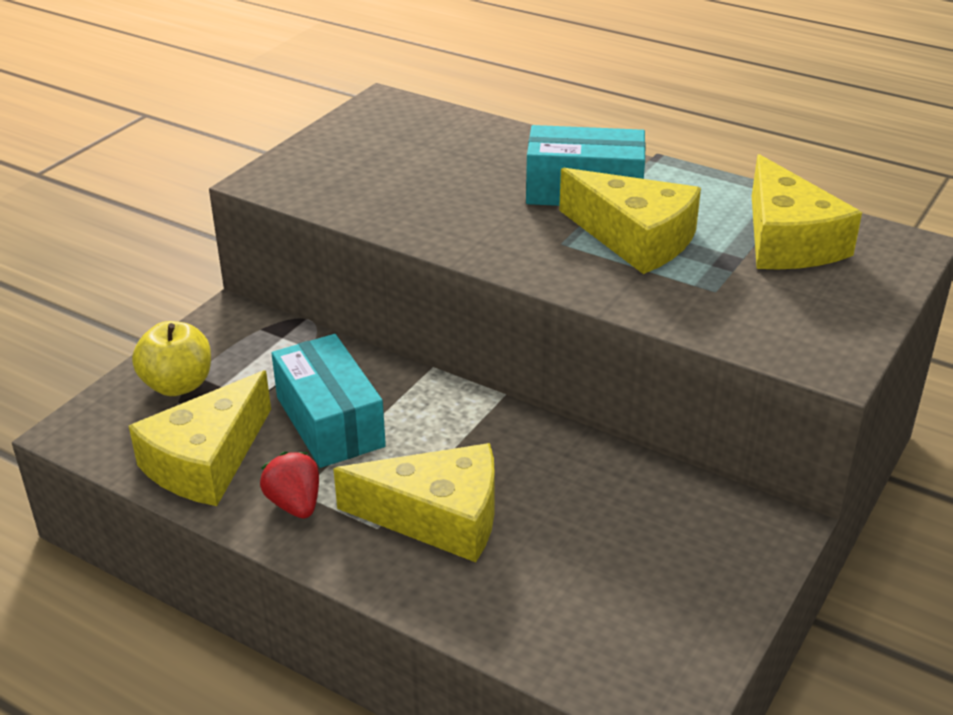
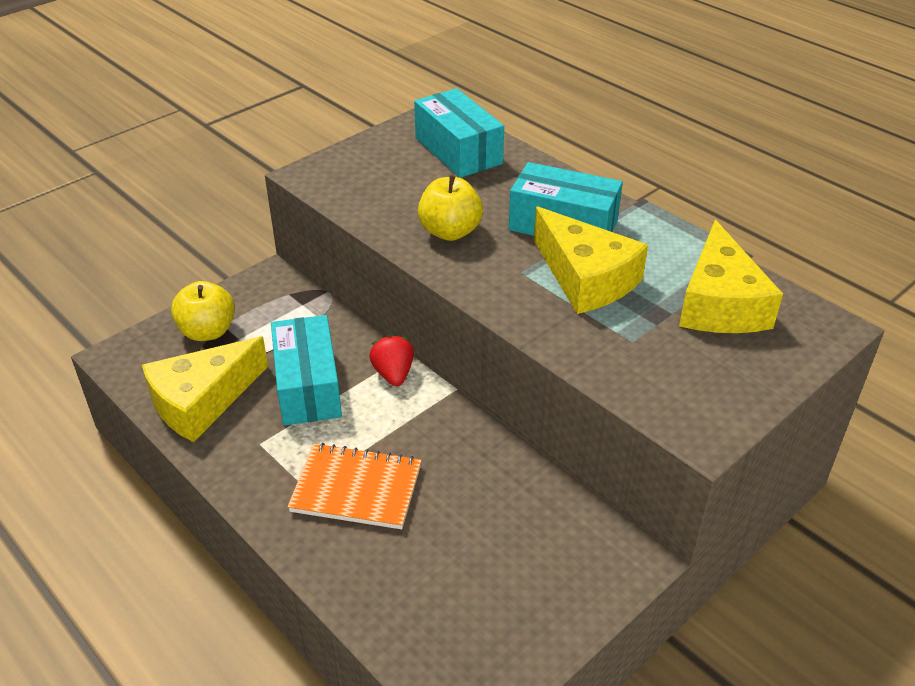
camera: 15 degrees right, 5 degrees up
(295, 504) = (252, 453): red strawberry -> red strawberry (393, 374)
(428, 133) = (458, 151): none -> turquoise box
(438, 517) = (356, 489): yellow cheese -> orange notebook
(461, 215) = (450, 232): none -> yellow apple

